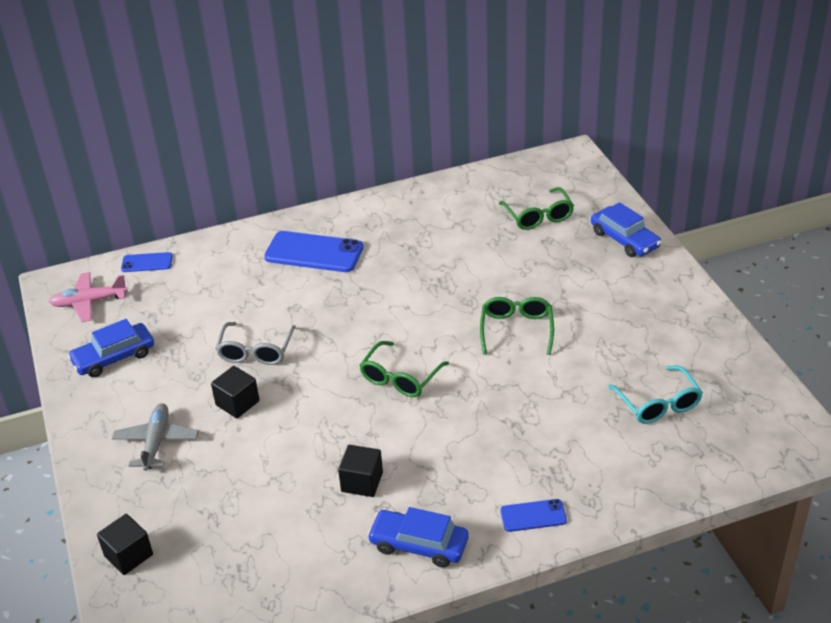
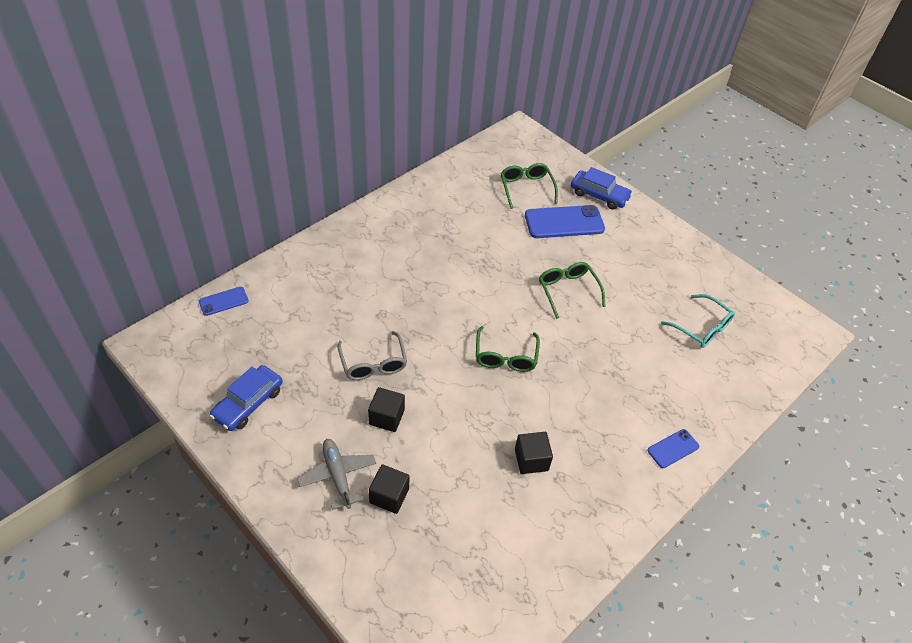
camera: 30 degrees left, 10 degrees up
(89, 302) = (191, 354): pink plane -> none
(128, 555) = (378, 595): black cube -> black cube (389, 496)
(314, 253) = (368, 258): blue phone -> blue phone (564, 222)
(419, 544) = (607, 502): blue car -> none
(538, 216) = (526, 188): green glasses -> green glasses turned 150 degrees counterclockwise

